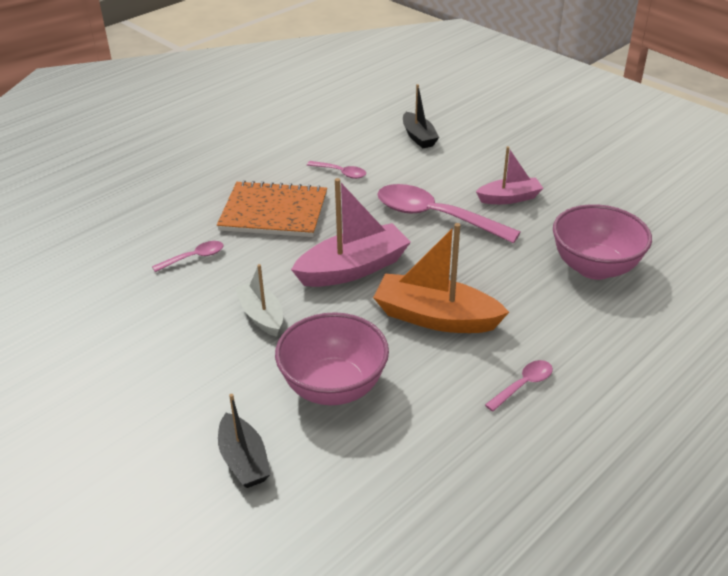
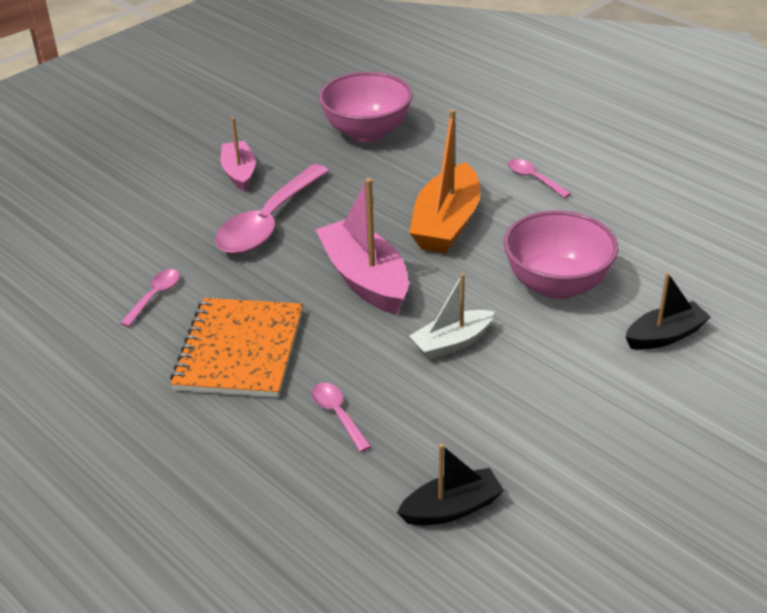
camera: 90 degrees left, 0 degrees up
(418, 137) = (82, 233): black boat -> black boat (452, 508)

